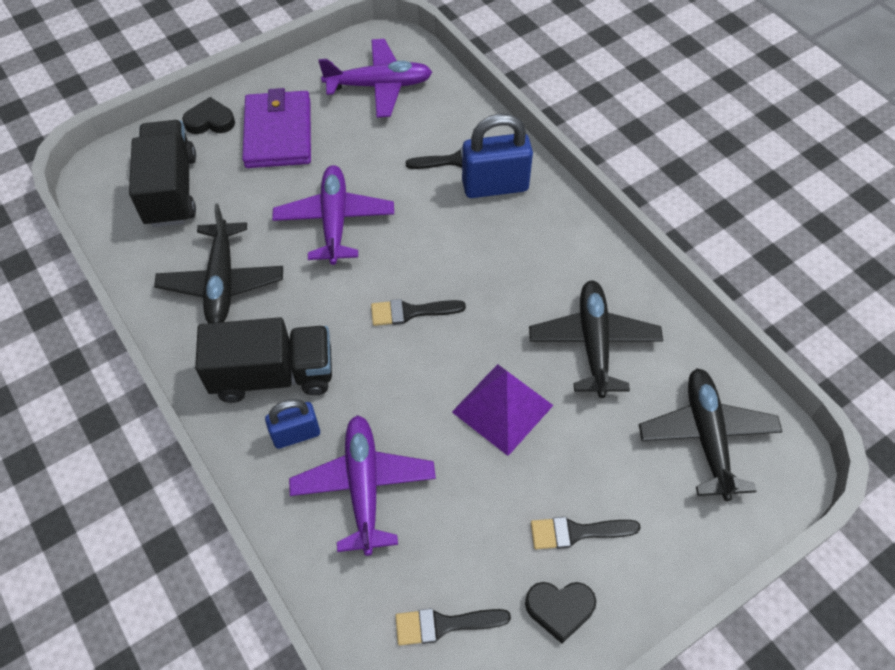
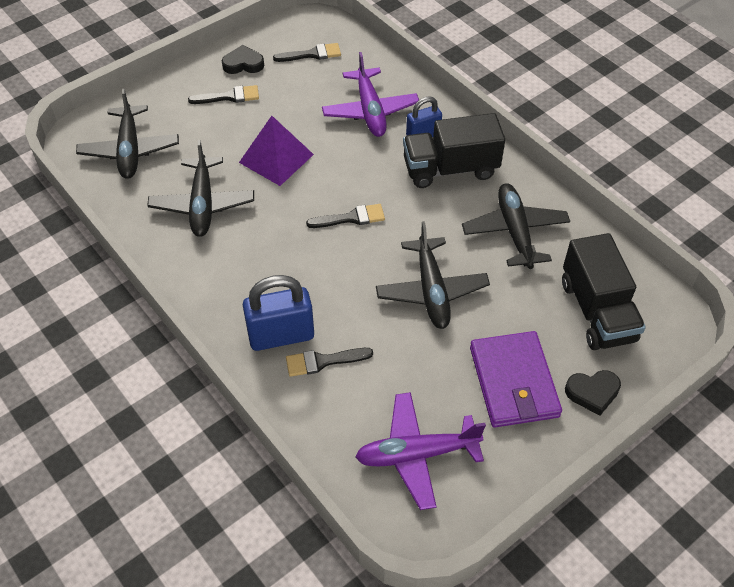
camera: 175 degrees right, 5 degrees down
(334, 221) = (431, 290): purple plane -> black plane

